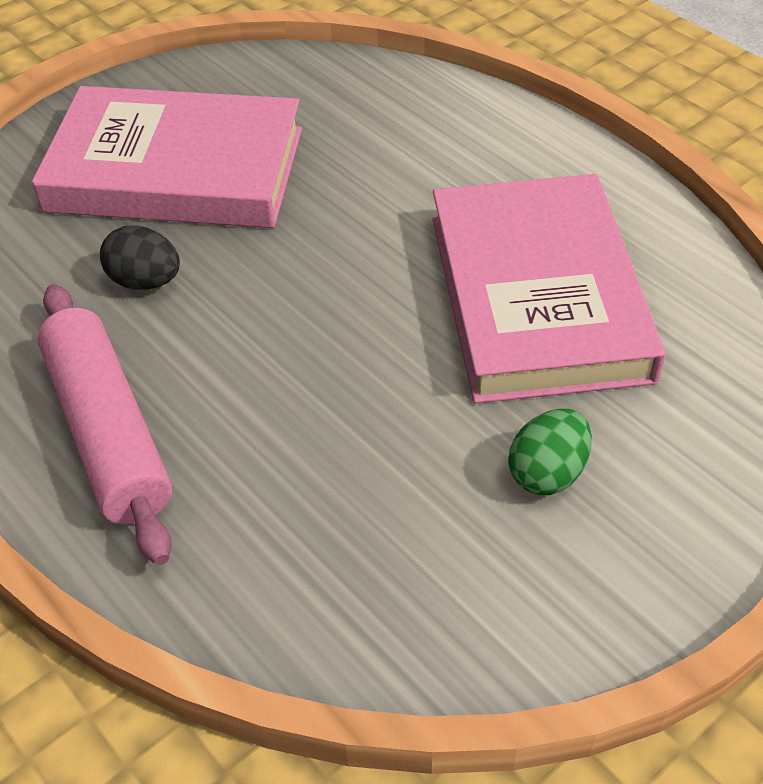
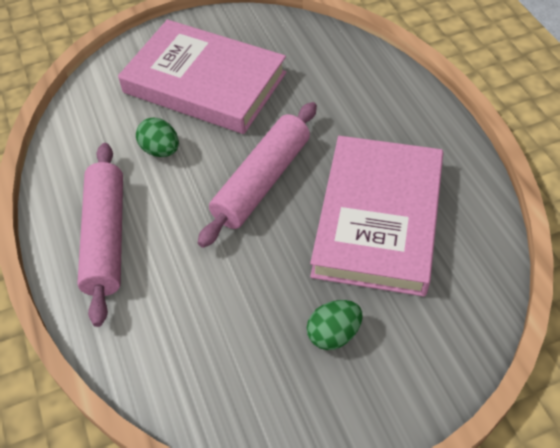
camera: 20 degrees right, 5 degrees up
(145, 281) = (160, 150): black egg -> green egg
(334, 287) = (262, 181): none -> pink rolling pin

